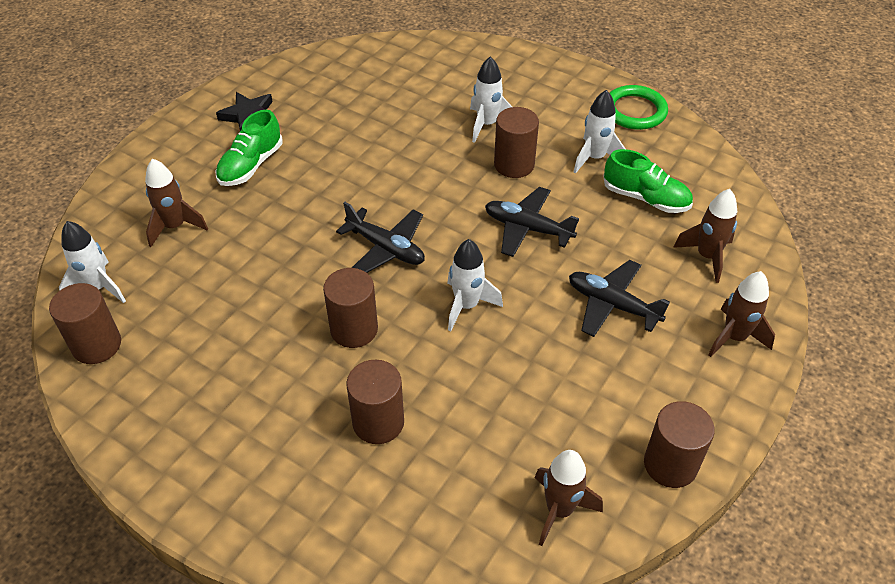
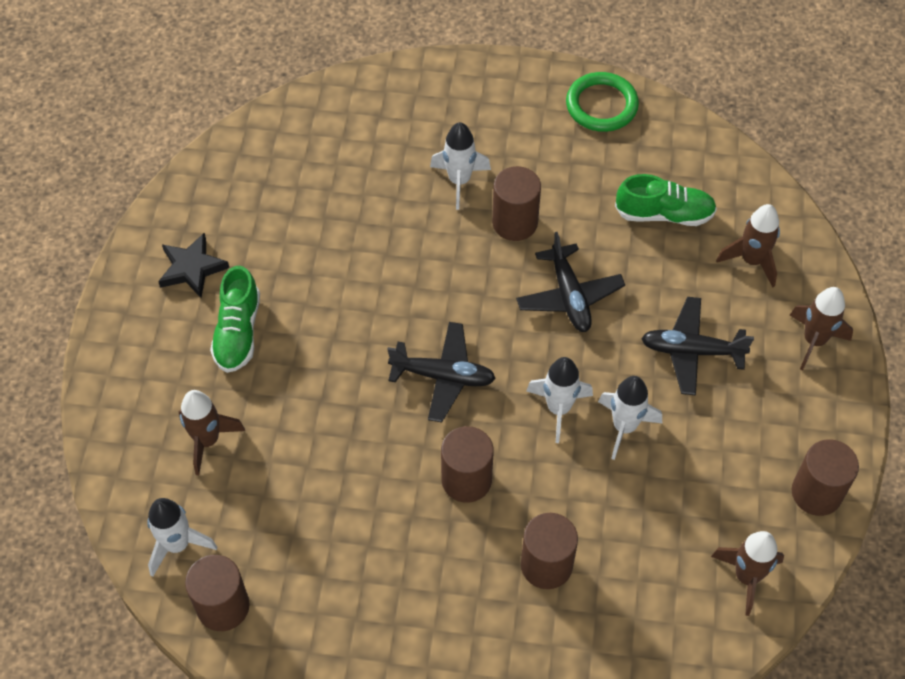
camera: 25 degrees left, 10 degrees up
(527, 228) = (569, 296): black plane -> black plane turned 105 degrees counterclockwise
(594, 158) = (591, 183): white rocket -> white rocket (624, 427)

